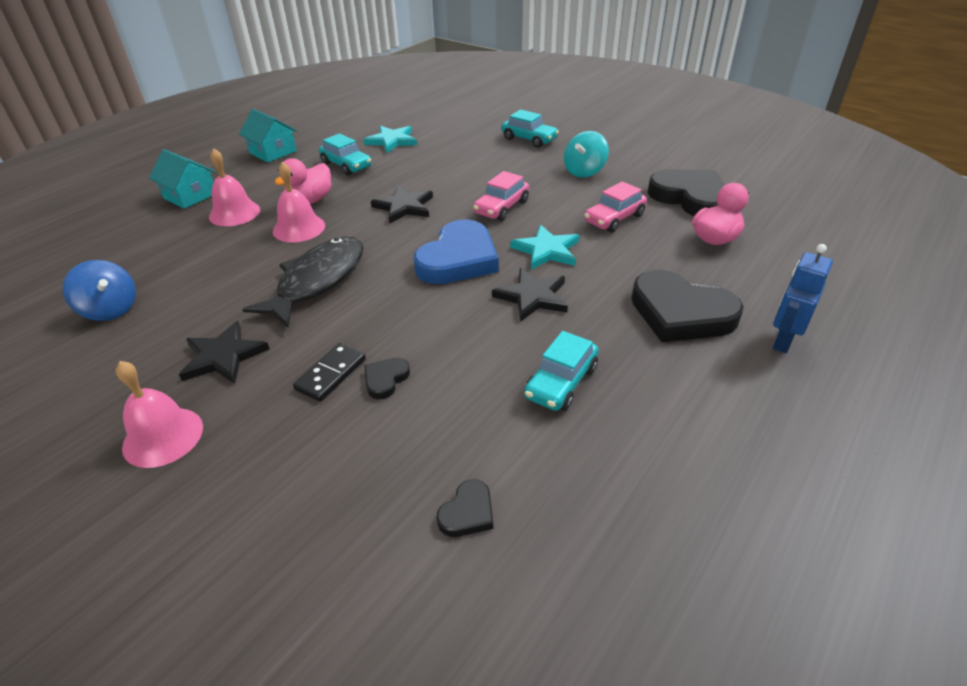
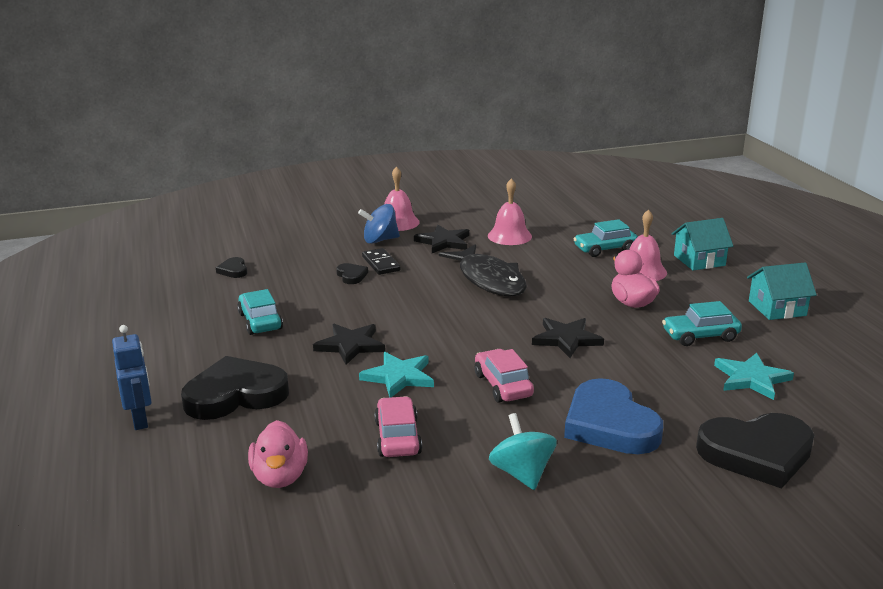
camera: 125 degrees right, 15 degrees down
(110, 309) = (541, 222): blue spinning top -> blue spinning top (380, 240)
(299, 228) = (582, 289): pink bell -> pink bell (509, 236)
(458, 259) = (443, 335): blue heart -> blue heart (609, 424)
(529, 139) = (667, 478): turquoise car -> turquoise car (605, 249)
(690, 197) = (366, 515): black heart -> black heart (756, 453)

